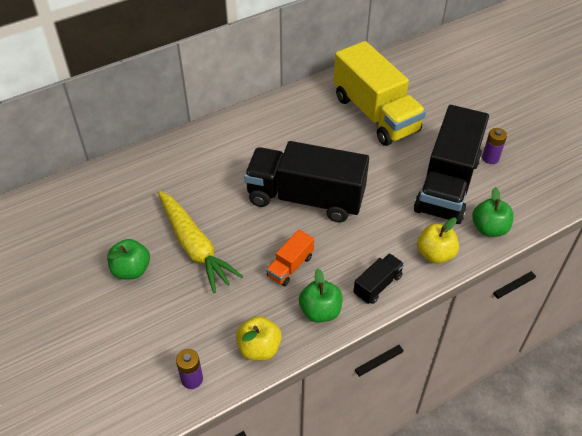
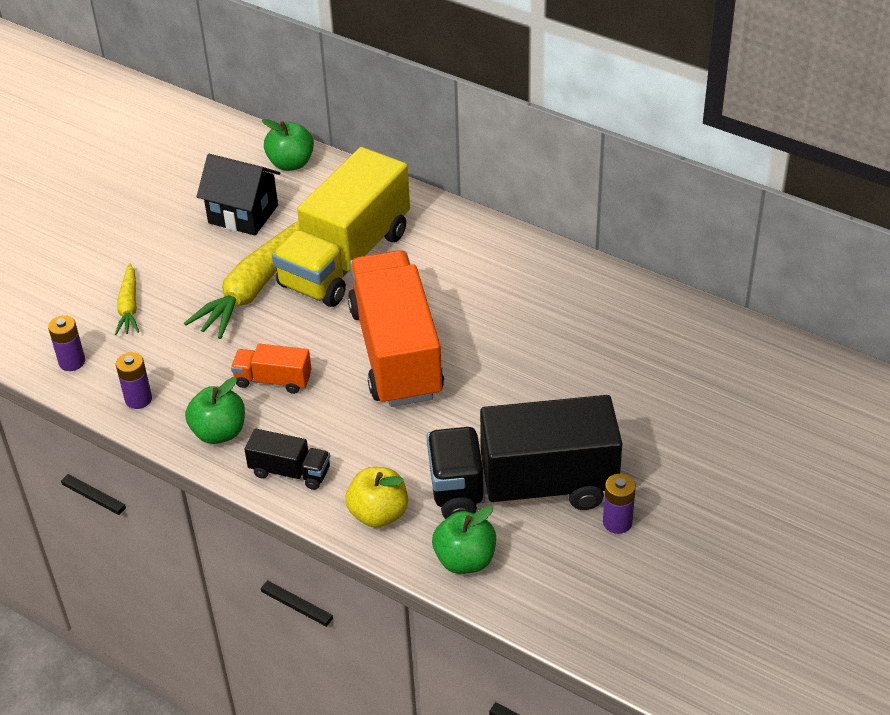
camera: 65 degrees right, 5 degrees down
(116, 228) = (243, 214): none -> black house
(131, 270) = (191, 253): green apple -> green apple (291, 163)
(158, 324) = (129, 306): none -> yellow carrot
(259, 348) = (138, 399): yellow apple -> purple battery
(305, 198) = (396, 352): black truck -> orange truck
(375, 114) = (616, 364): yellow truck -> yellow truck (345, 258)

